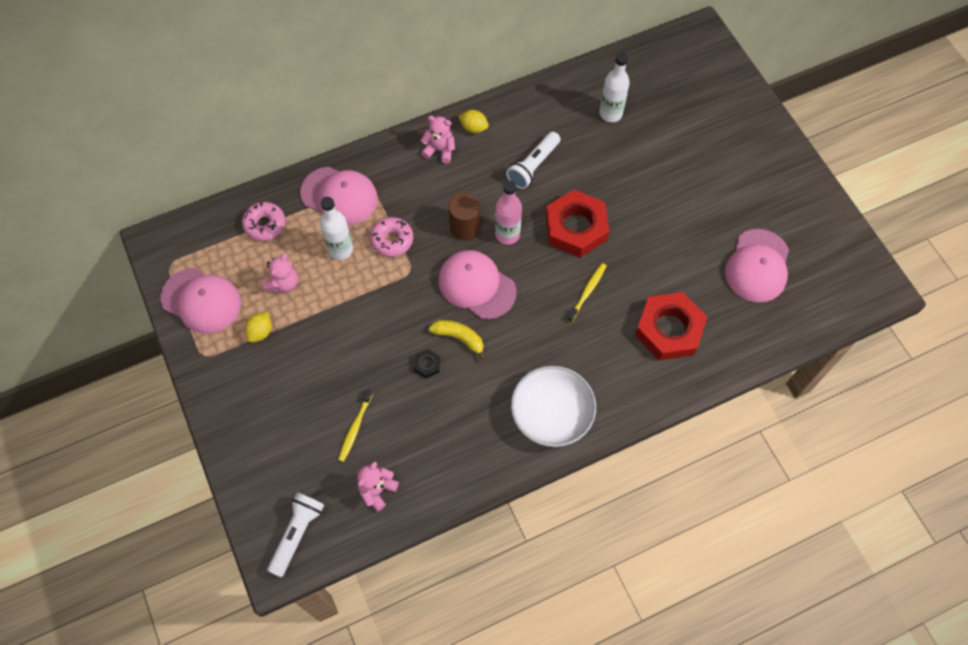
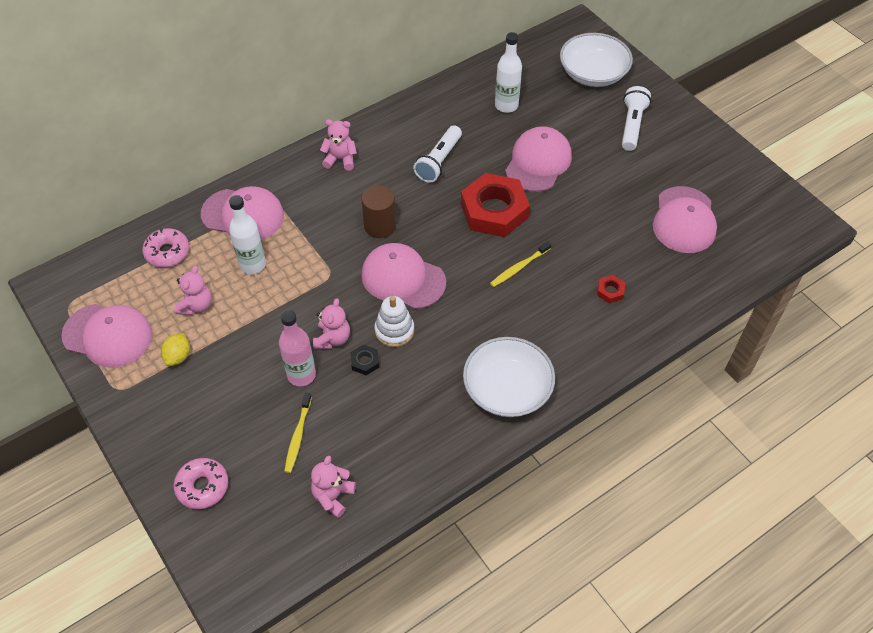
camera: 10 degrees left, 10 degrees down
(297, 534) = (250, 557): white flashlight -> white flashlight (632, 125)
(392, 240) = (306, 248): pink donut -> pink donut (202, 487)
(401, 337) = (332, 339): none -> pink teddy bear
(459, 338) = (394, 331): yellow banana -> white stacking toy
(473, 128) = (371, 135): yellow lemon -> none
(507, 234) = (425, 226): pink bottle -> pink bottle (301, 375)
(587, 291) = (519, 267): yellow toothbrush -> yellow toothbrush turned 150 degrees counterclockwise
(629, 181) = (538, 162): none -> pink cap
(669, 330) = (610, 291): red nut -> red nut, size x0.40
(704, 90) = (593, 74): none -> white bowl

